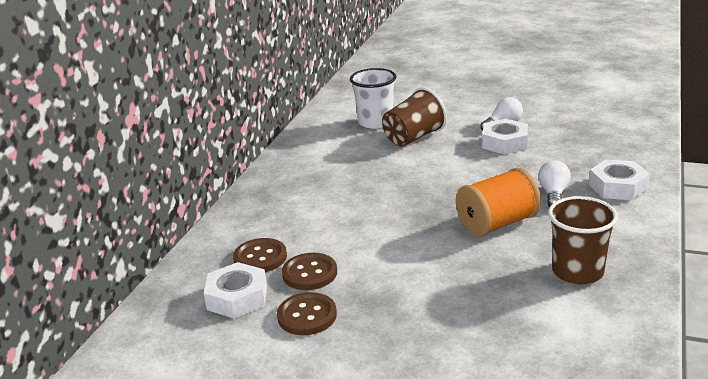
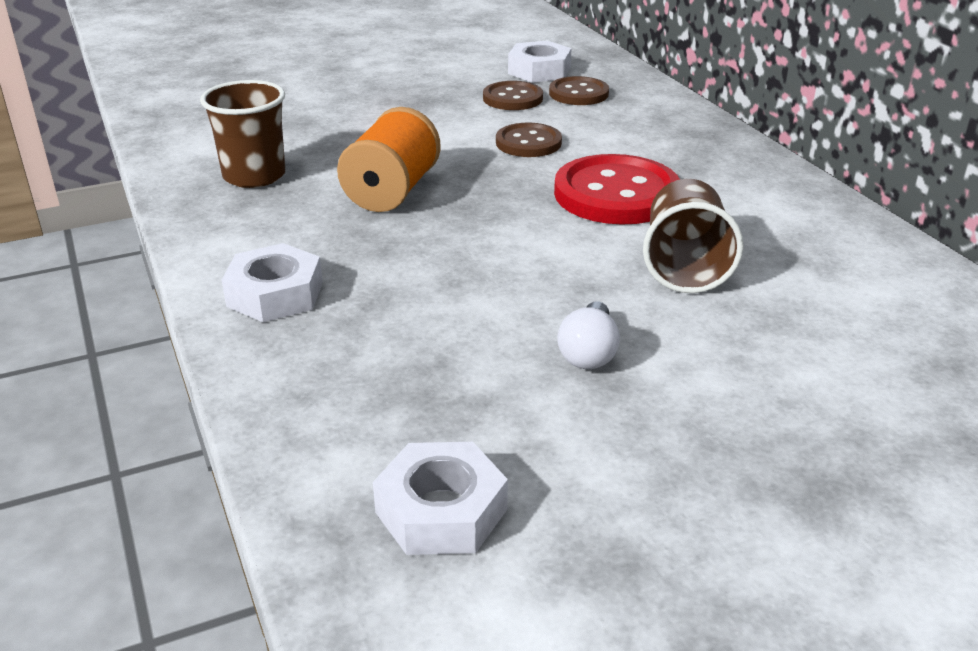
camera: 135 degrees right, 5 degrees up
(307, 316) = (463, 79): brown button -> brown button (528, 143)
(375, 122) = (797, 272): white cup -> none
(380, 177) = (616, 194): none -> red button
(505, 143) = (532, 311): white nut -> white nut (441, 511)
(553, 194) = (360, 250): white light bulb -> none

